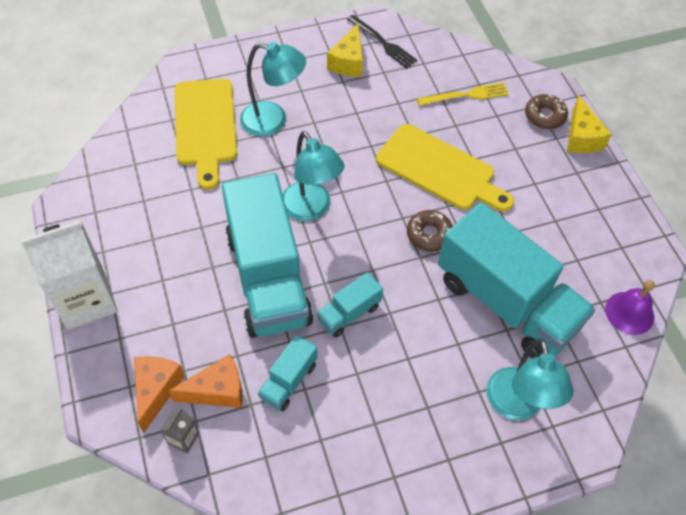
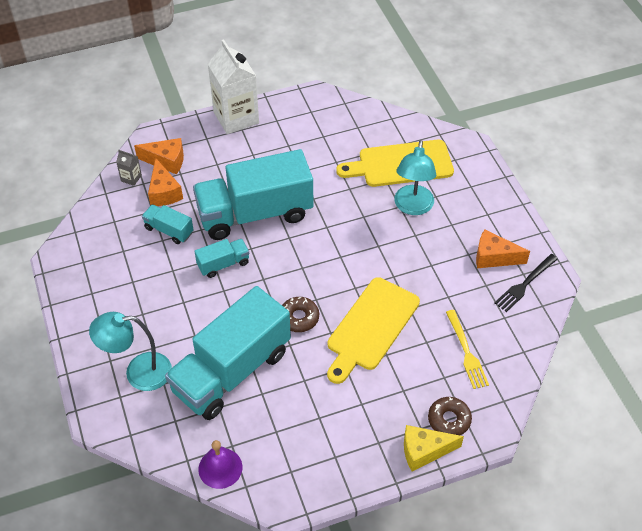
camera: 90 degrees right, 5 degrees down
(311, 209) = (320, 237): turquoise lamp -> none
(348, 62) = (494, 257): yellow cheese -> orange cheese
(349, 313) = (223, 264): turquoise truck -> turquoise truck turned 105 degrees clockwise

